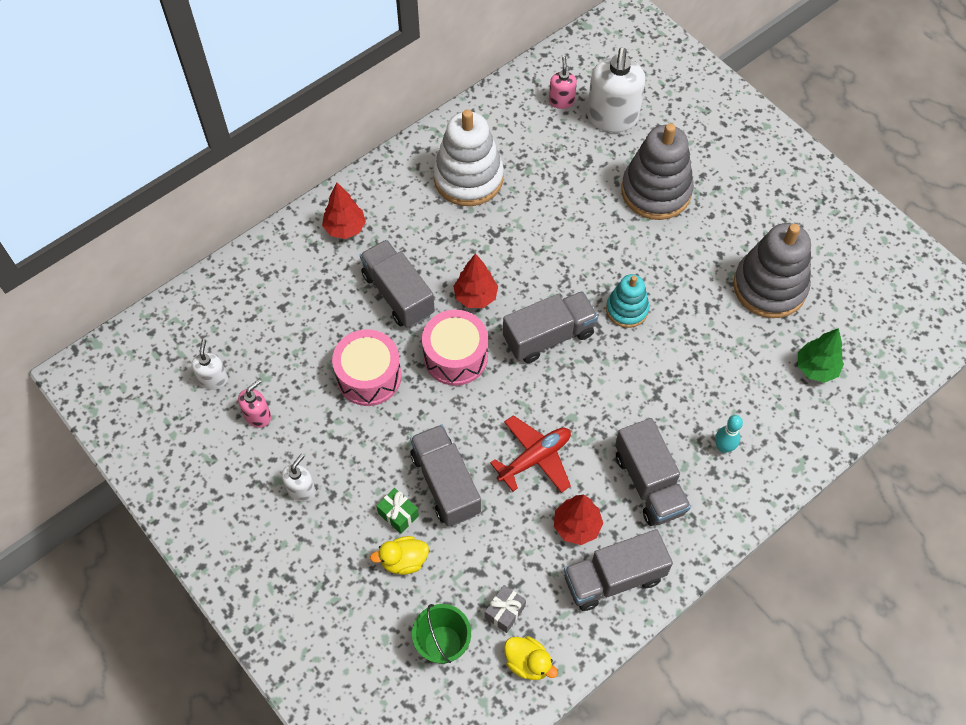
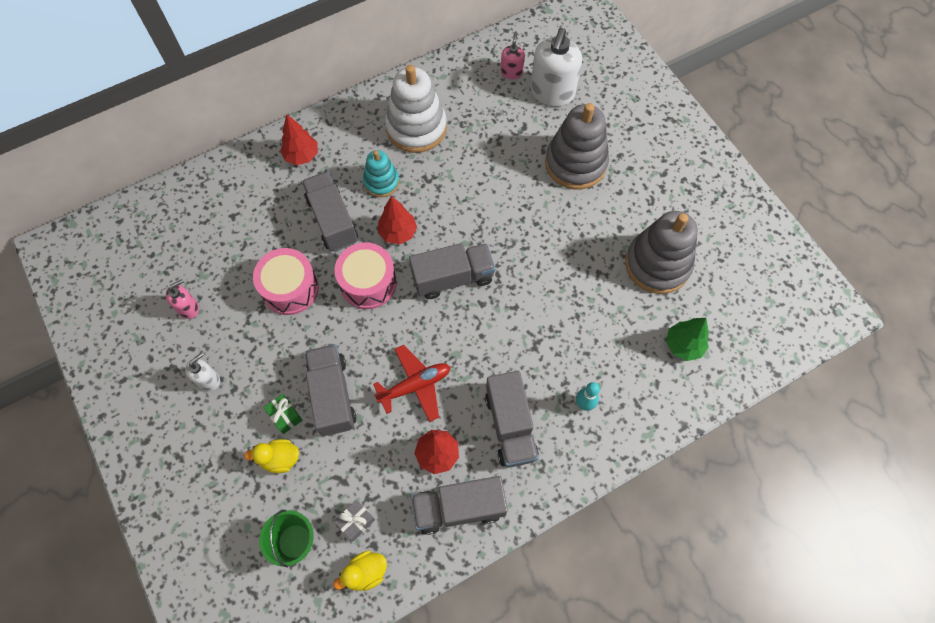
camera: 10 degrees right, 5 degrees up
(213, 379) = (160, 270): white soap dispenser -> none
(528, 663) = (365, 572): yellow duck -> yellow duck turned 105 degrees clockwise
(627, 309) = (526, 265): turquoise stacking toy -> turquoise stacking toy (381, 182)

